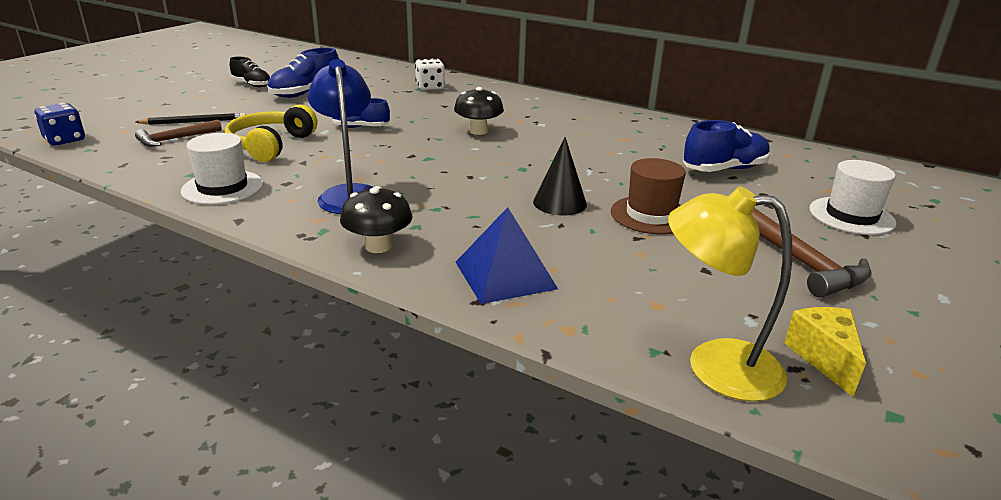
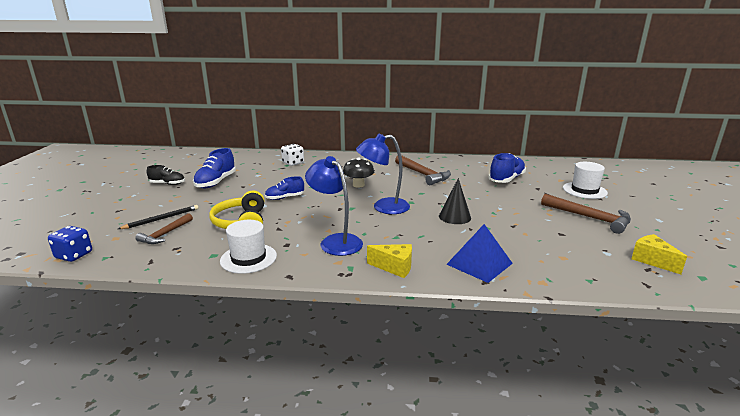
camera: 25 degrees left, 5 degrees down
(378, 246) = (394, 267): black mushroom -> yellow cheese
(472, 166) = (383, 207): none -> blue lamp
(593, 136) = (423, 174): none -> brown hammer
(651, 215) = (504, 212): brown hat -> none
(714, 366) = (620, 279): yellow lamp -> none

